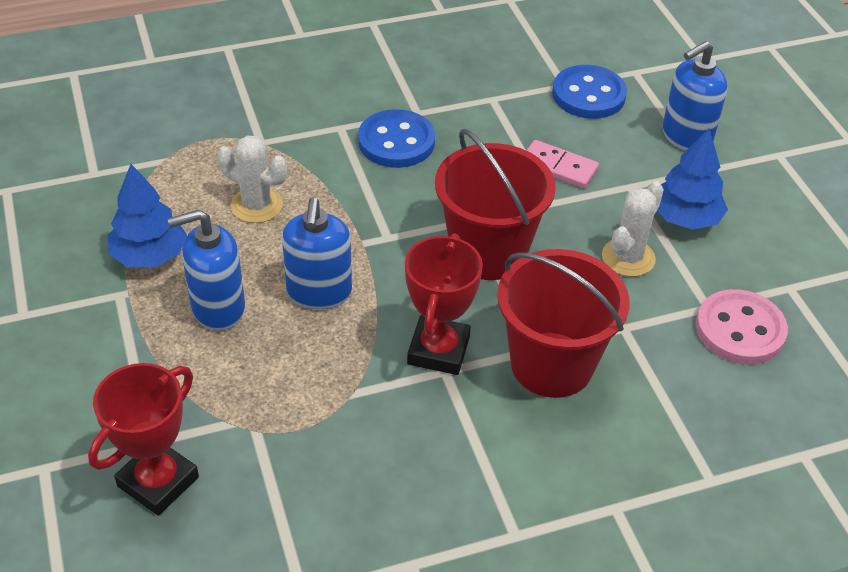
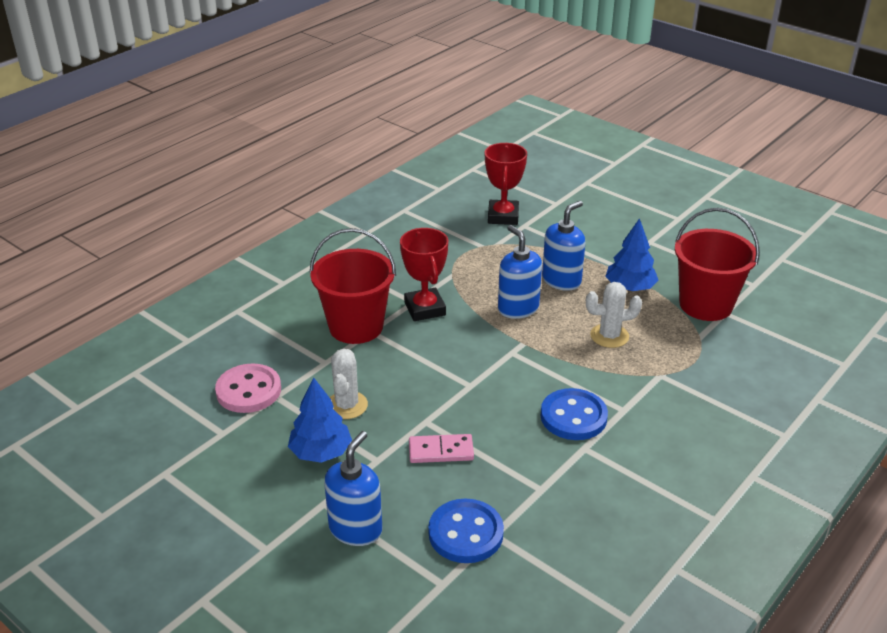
camera: 150 degrees right, 10 degrees down
(488, 252) = (441, 370): red bucket -> red bucket (705, 305)

